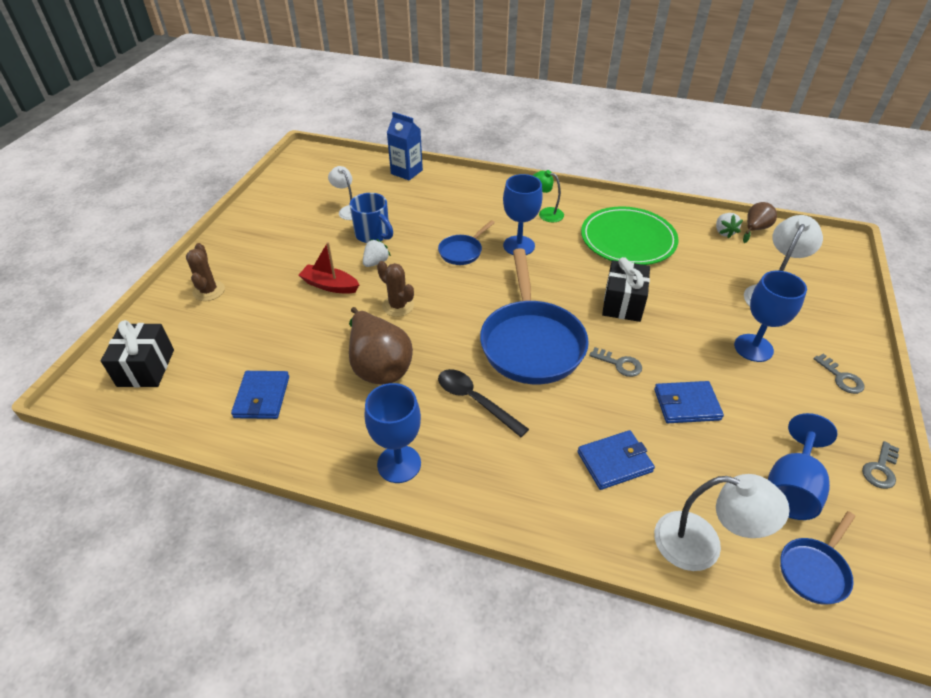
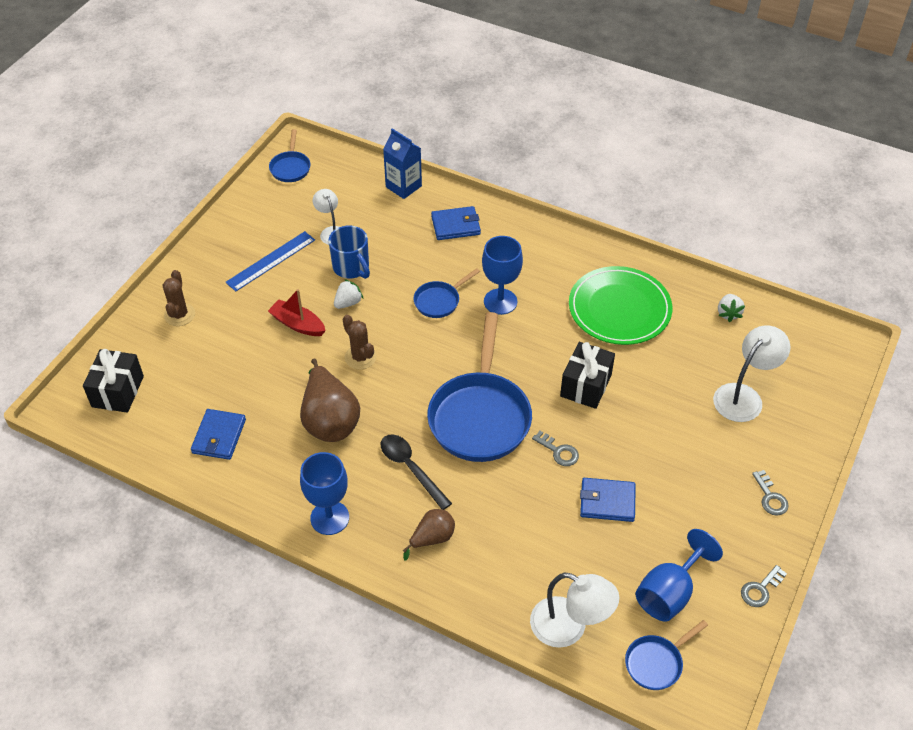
camera: 10 degrees right, 5 degrees up
(295, 238) = (271, 261): none -> blue ruler
(302, 168) = (290, 167): none -> blue pan
(546, 213) = (542, 263): green lamp -> none
(614, 462) = (520, 545): blue wallet -> blue wallet (455, 225)
(753, 348) = (698, 453): blue goblet -> none
(755, 229) = (765, 314): brown pear -> brown pear (432, 538)

